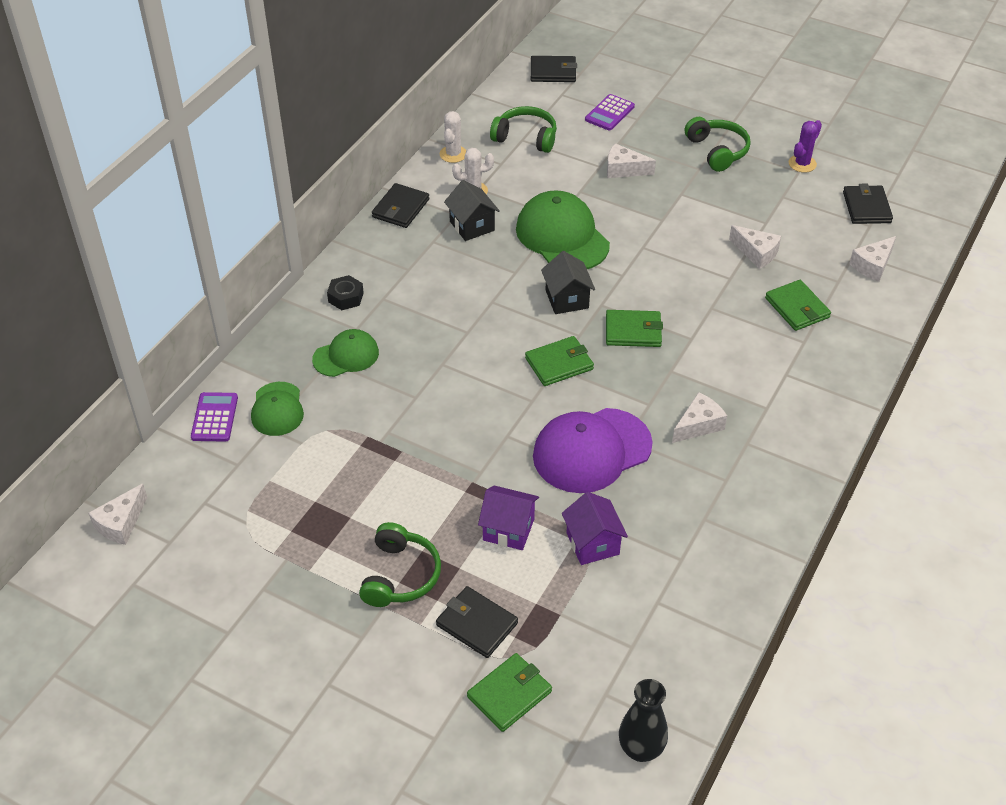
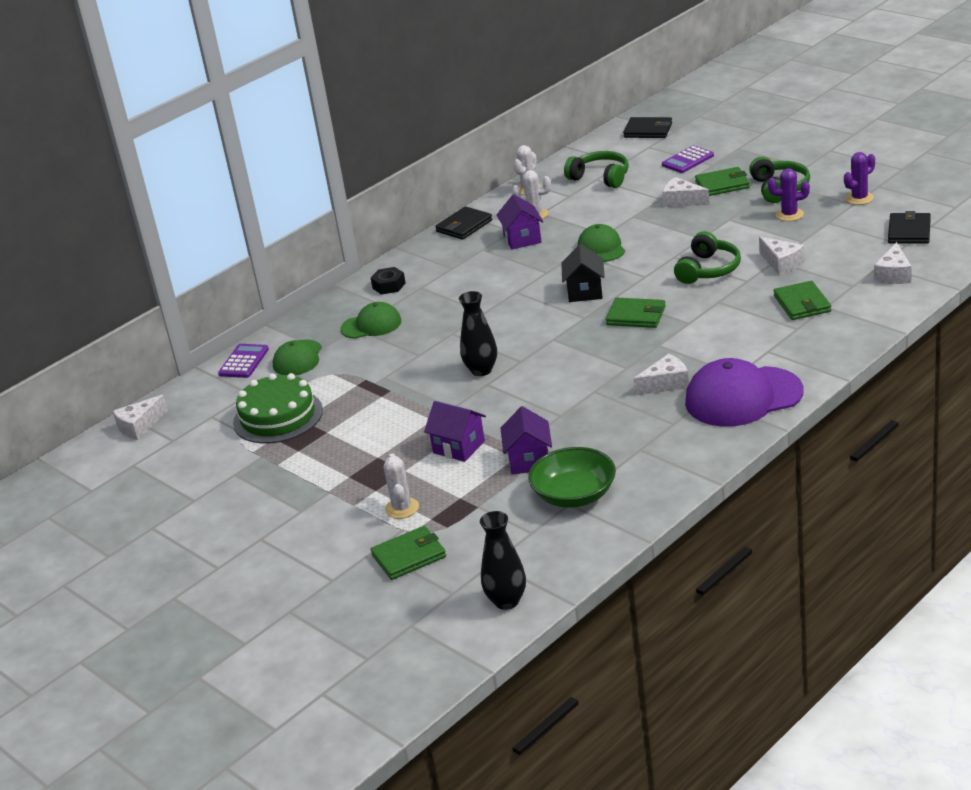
camera: 20 degrees right, 15 degrees down
(284, 498) = (278, 416): none -> green cake
(400, 575) = (352, 472): green headphones -> green headphones (708, 269)
(472, 226) = (522, 239): black house -> purple house
(476, 624) = (402, 508): black wallet -> white cactus
(494, 416) = (481, 370): none -> black vase
(559, 363) = (557, 336): green wallet -> green wallet (722, 184)
(562, 236) = (601, 248): green cap -> green cap, size x0.58
(592, 450) = (558, 397): purple cap -> purple cap (743, 397)
(659, 589) = (574, 495): none -> green bowl
(740, 187) = (789, 215): none -> purple cactus
(872, 265) = (893, 274): white cheese -> white cheese turned 45 degrees counterclockwise

